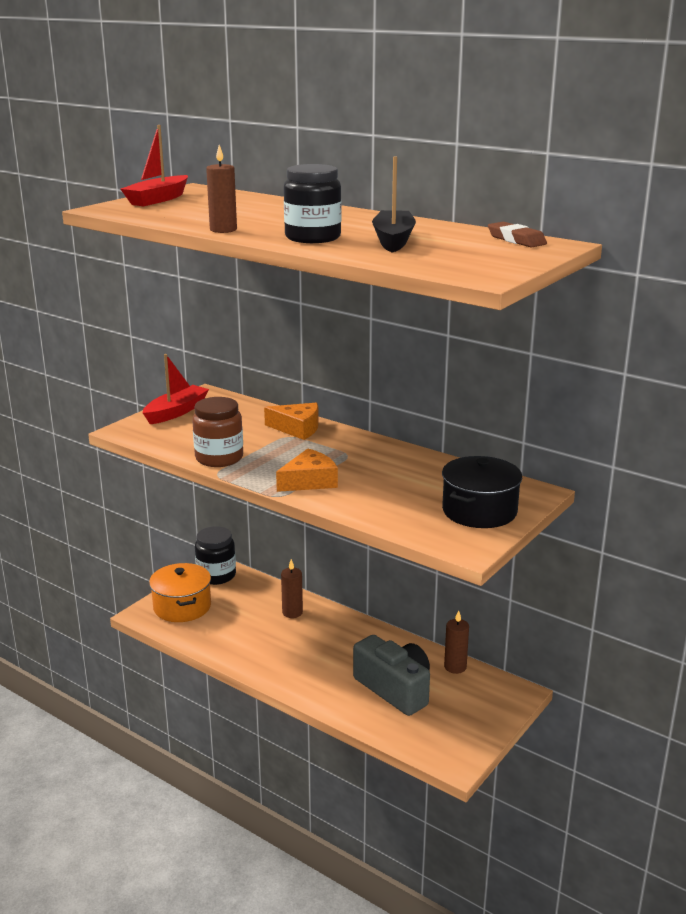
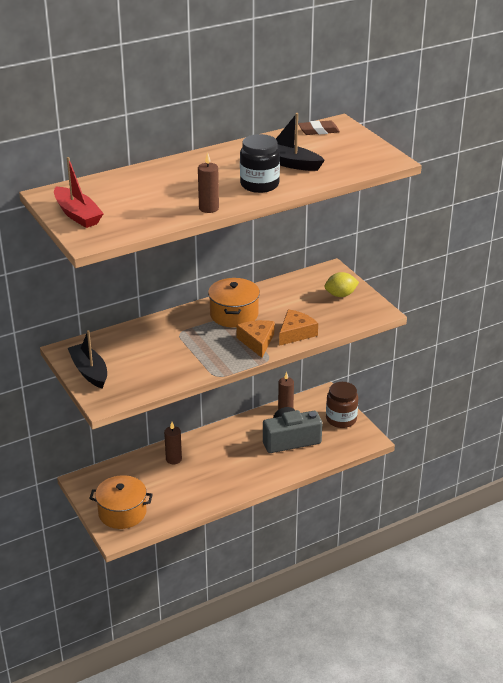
camera: 65 degrees left, 10 degrees up
(176, 412) = (89, 371): red boat -> black boat
(216, 575) = (92, 484): black jar -> none
(219, 458) = (192, 369): brown jar -> brown jar (341, 419)
(297, 428) = (169, 326): orange cheese -> orange cheese (296, 333)
(357, 456) = (234, 314): none -> orange pot
(479, 511) = (340, 295): black pot -> yellow lemon

